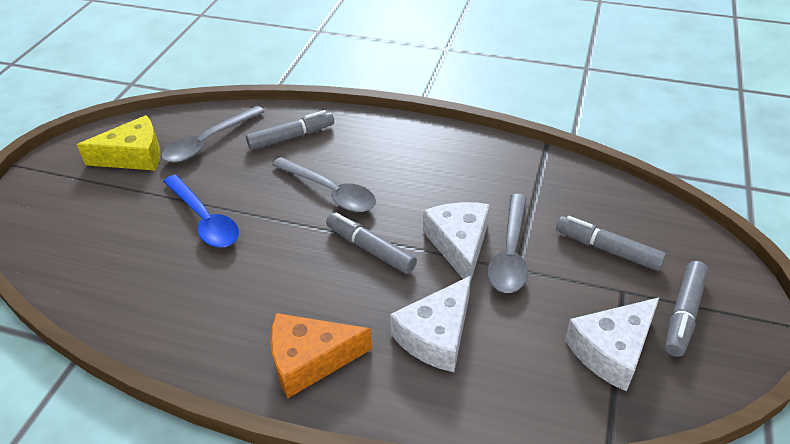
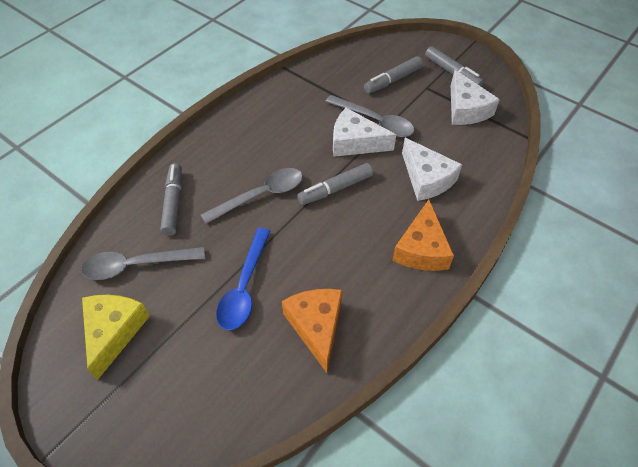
camera: 70 degrees left, 10 degrees up
(168, 290) = (316, 326): none -> orange cheese
(204, 219) = (244, 287): blue spoon -> blue spoon turned 120 degrees clockwise
(208, 142) = (136, 265): grey spoon -> grey spoon turned 105 degrees clockwise

